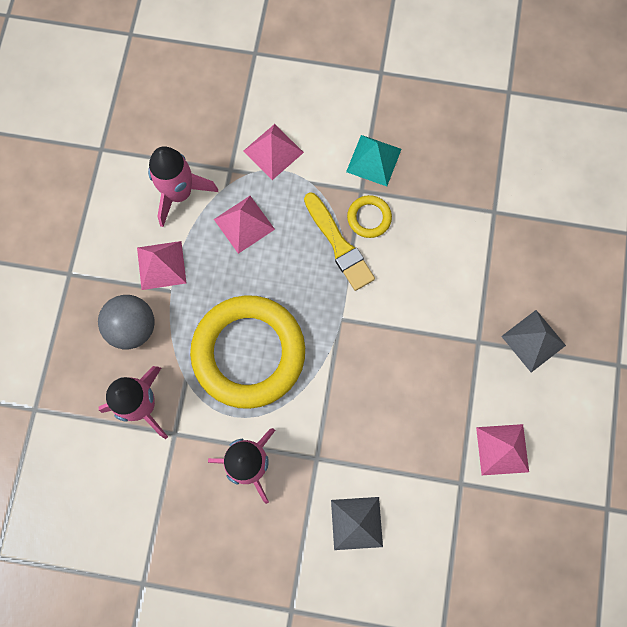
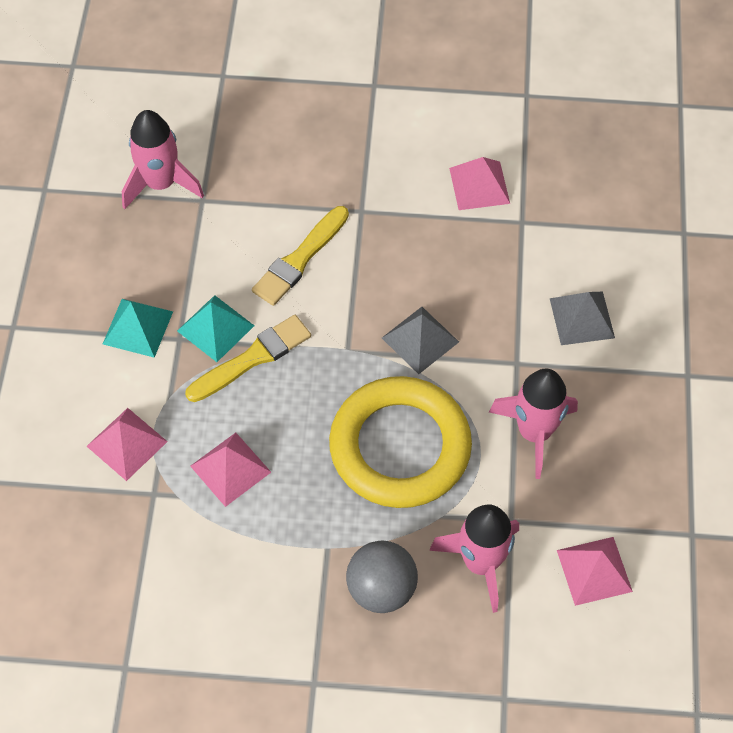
camera: 95 degrees left, 15 degrees down
(161, 265) = (293, 564): pink pyramid -> pink pyramid (594, 570)
(179, 193) = (190, 553): pink rocket -> pink rocket (161, 184)
(369, 218) = (215, 328): yellow ring -> turquoise pyramid
(431, 287) = (300, 259): none -> yellow brush
(533, 340) = (354, 160): grey pyramid -> grey pyramid (420, 340)

